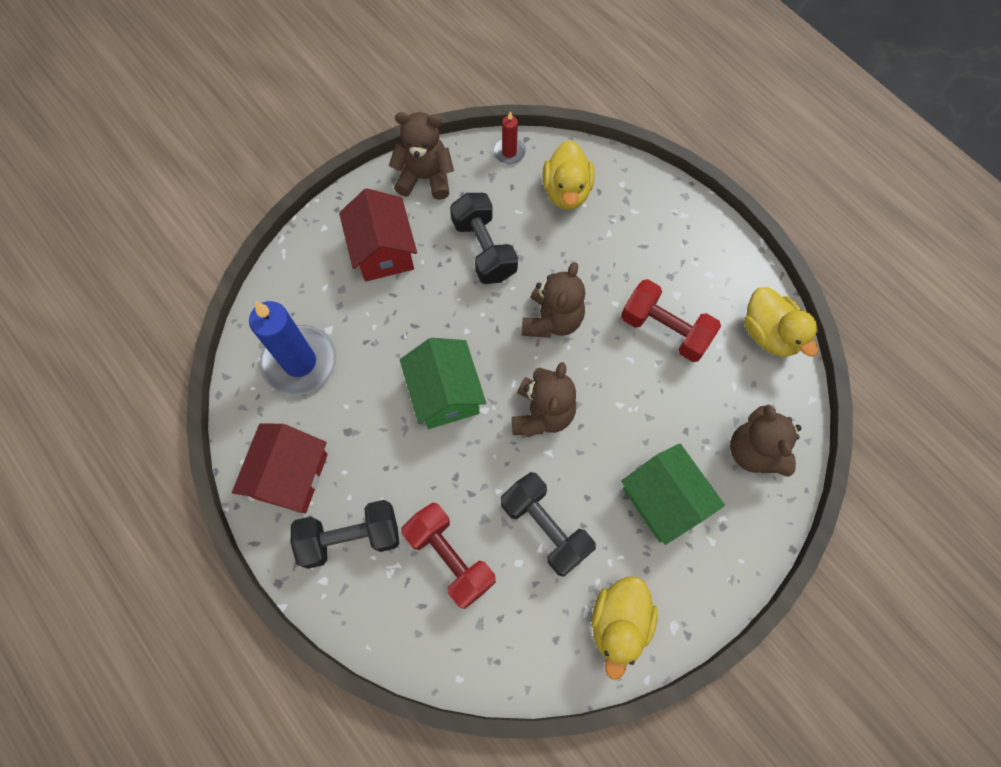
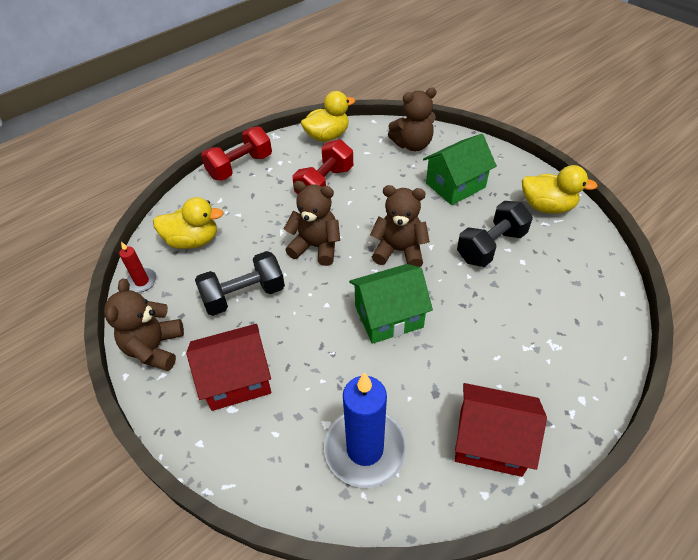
camera: 90 degrees left, 20 degrees down
(350, 537) = (536, 380): black dumbbell -> none
(450, 558) = (532, 304): red dumbbell -> red dumbbell (240, 167)

